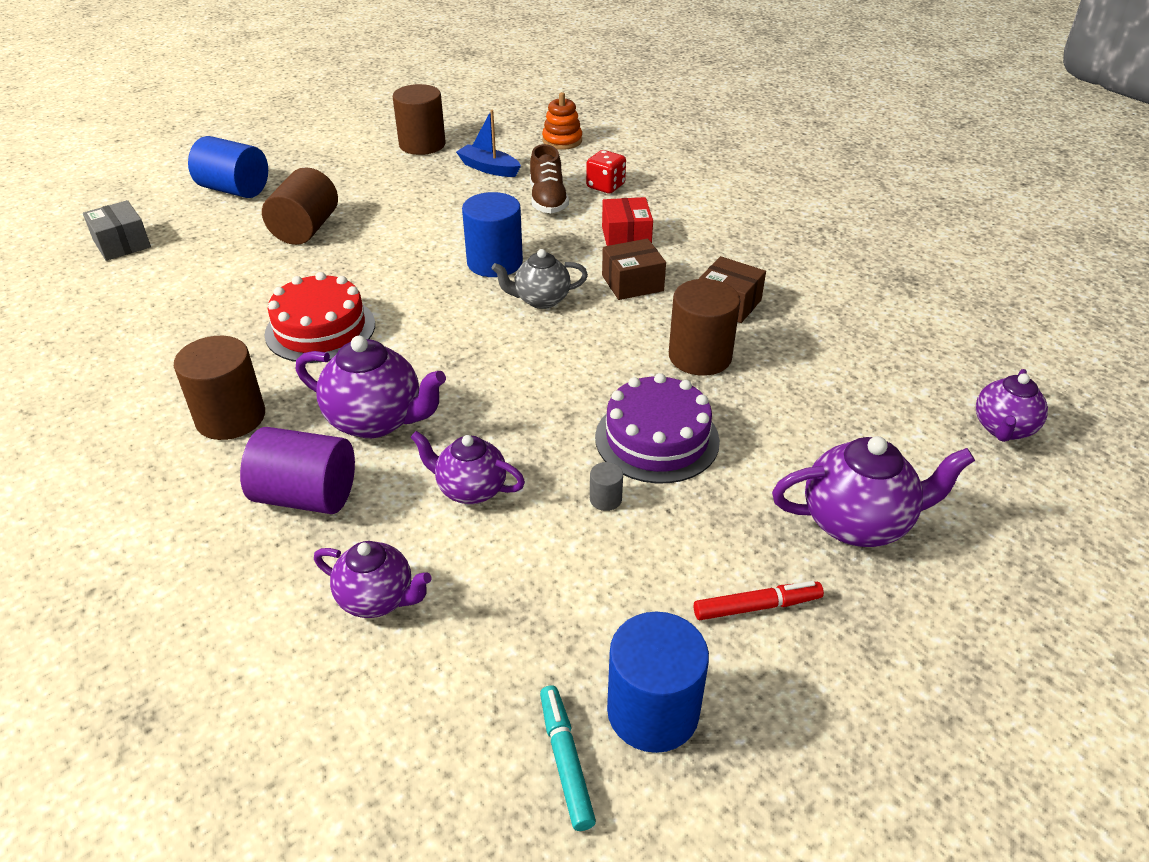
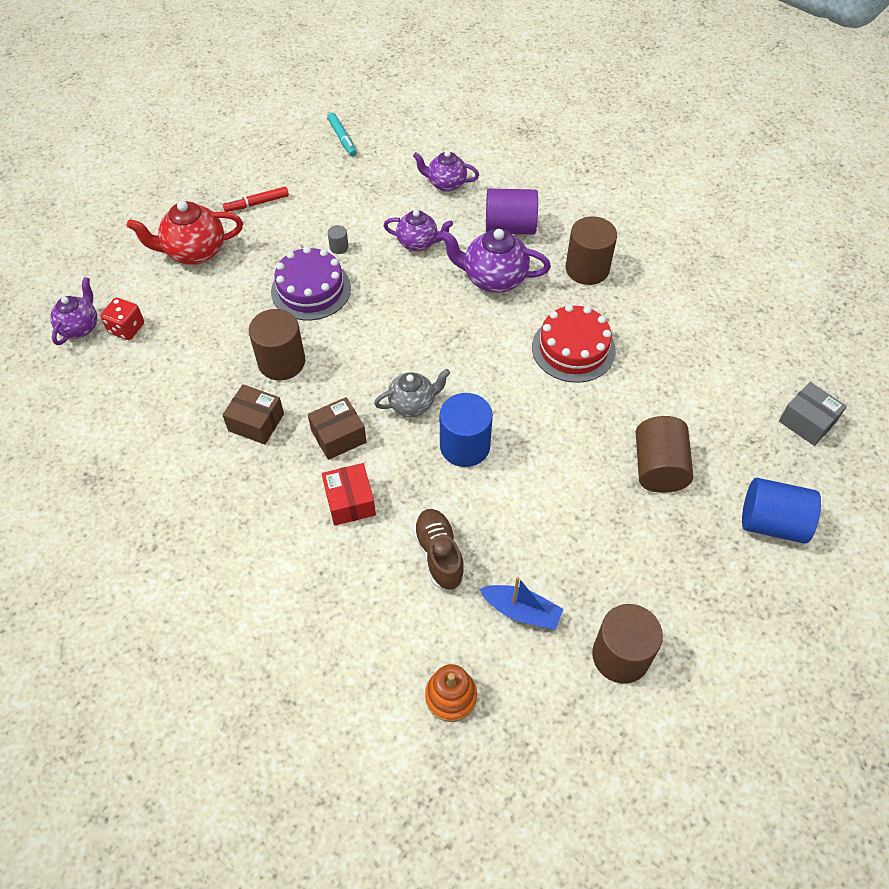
camera: 170 degrees right, 15 degrees up
(605, 186) = (381, 594): red dice -> red dice (127, 328)
(653, 711) = (307, 158): blue cylinder -> none
(857, 522) = (194, 252): purple teapot -> red teapot

